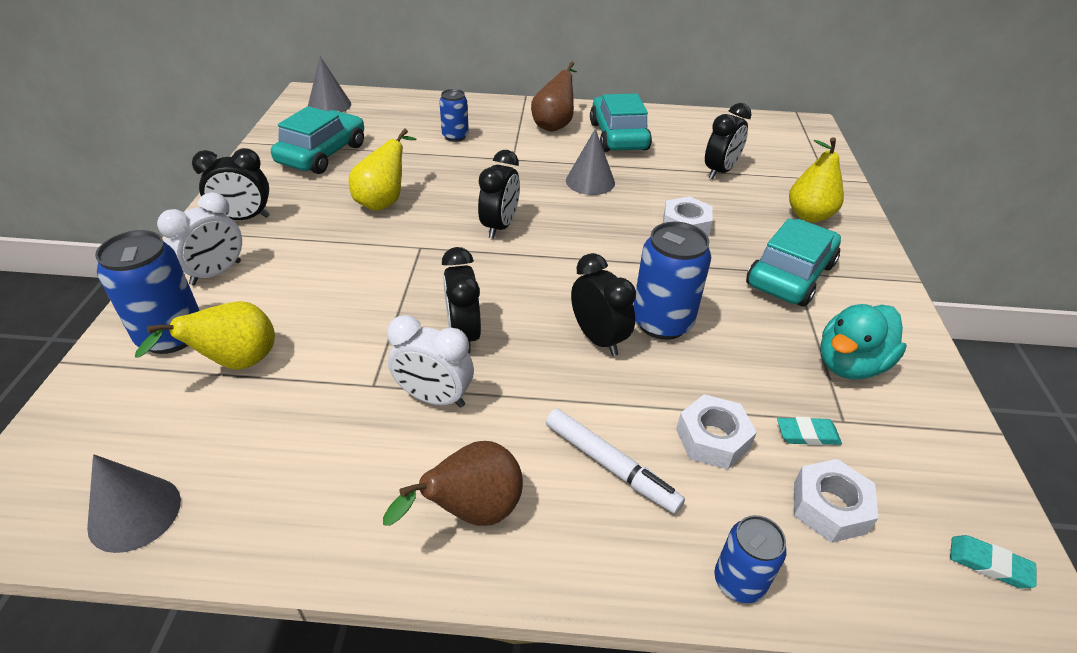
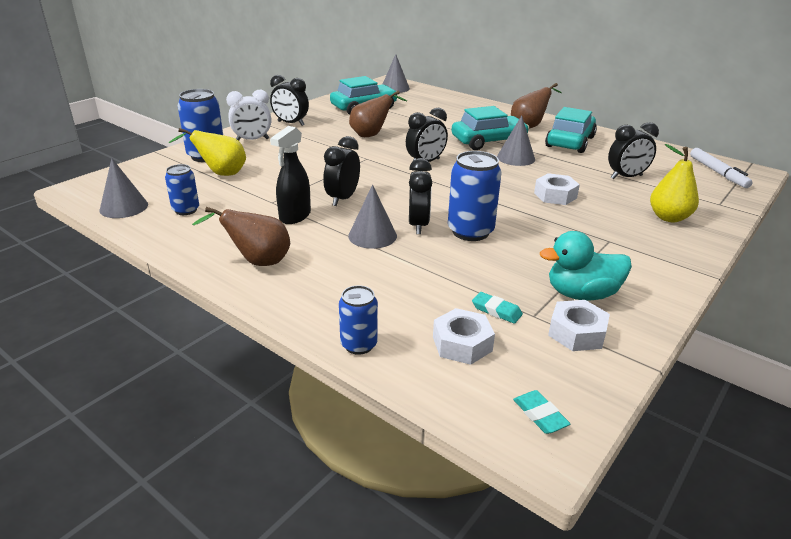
camera: 35 degrees right, 10 degrees down
(384, 201) = (372, 135): yellow pear -> brown pear
(434, 398) = (295, 216): white clock -> black spray bottle
(455, 136) = (453, 117): blue can -> blue can (186, 210)
(566, 384) = (372, 236): none -> grey cone
(610, 466) = (351, 274): white marker -> white marker (717, 173)
(712, 439) = (428, 288): white nut -> white nut (577, 333)
(790, 275) = (602, 240): turquoise car -> turquoise car (488, 141)

